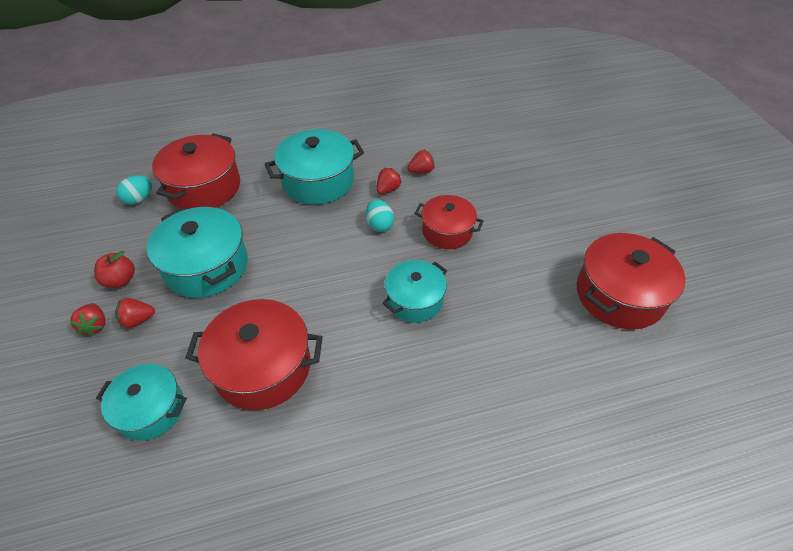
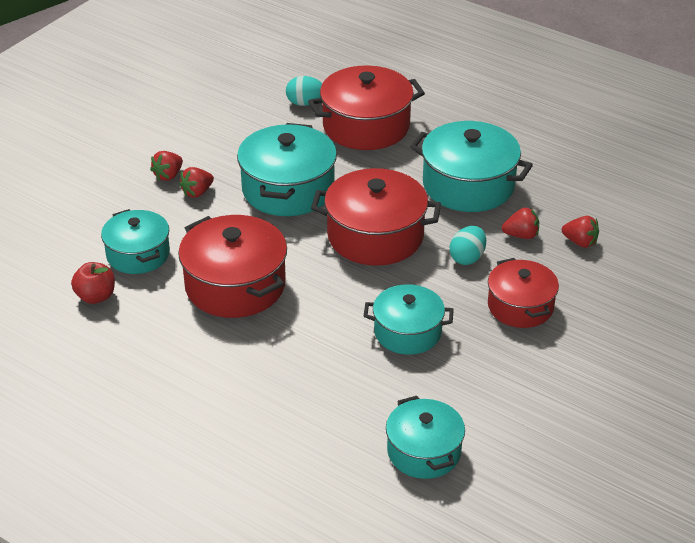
camera: 50 degrees right, 10 degrees down
(120, 280) = (219, 156): red apple -> red apple (96, 296)
(138, 320) = (197, 192): red strawberry -> red strawberry turned 75 degrees counterclockwise
(534, 370) = (424, 452): none -> turquoise pot
(619, 295) = (598, 473): red pot -> red pot (375, 236)

